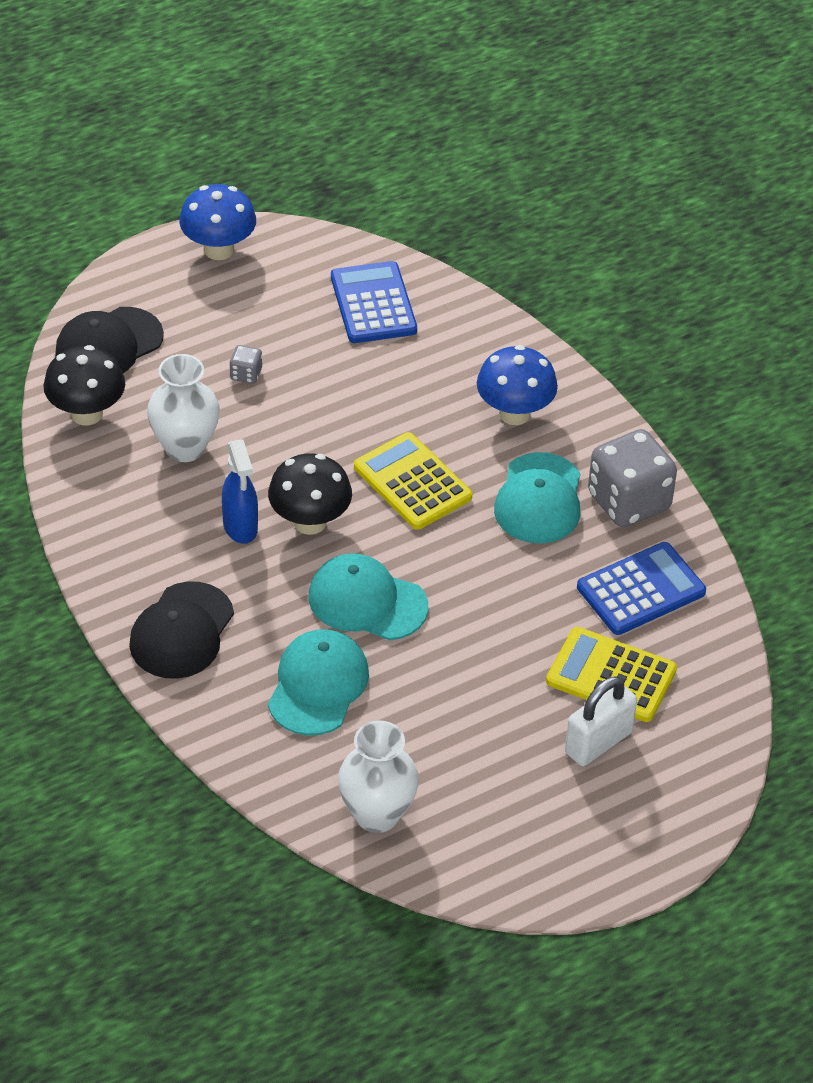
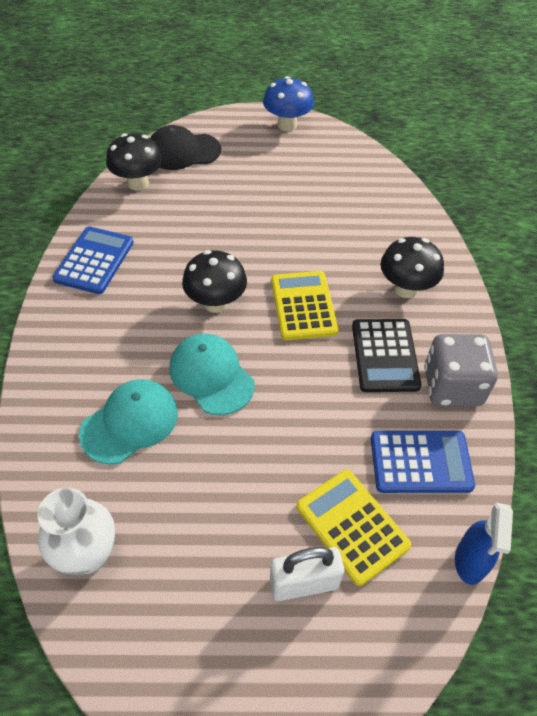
camera: 30 degrees right, 5 degrees up
(181, 631) = (76, 340): black cap -> none
(185, 447) = (177, 224): white vase -> none
(240, 527) = (169, 287): blue spray bottle -> blue spray bottle (470, 562)
(246, 374) = (248, 197): grey dice -> none
(373, 304) = (358, 186): blue calculator -> blue calculator (94, 261)
(514, 413) = (405, 289): blue mushroom -> black mushroom
(539, 499) = (385, 355): turquoise cap -> black calculator

